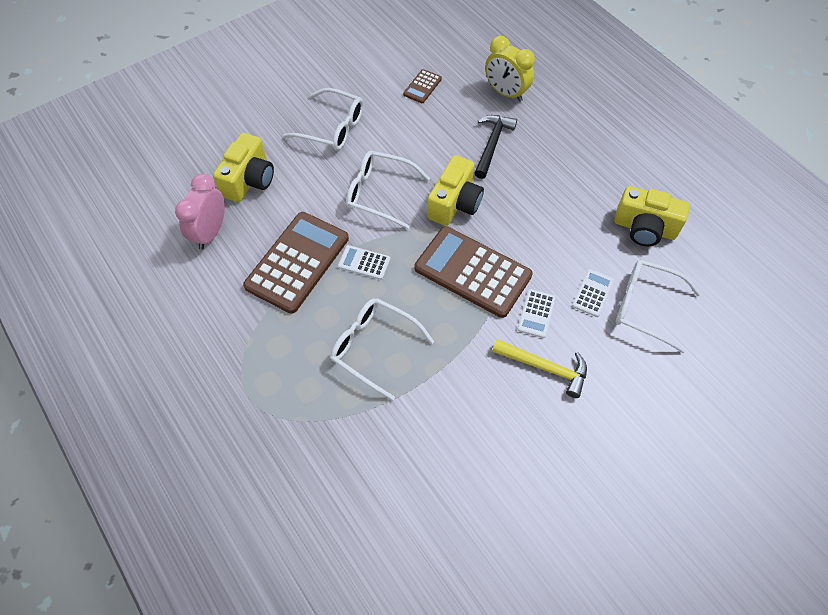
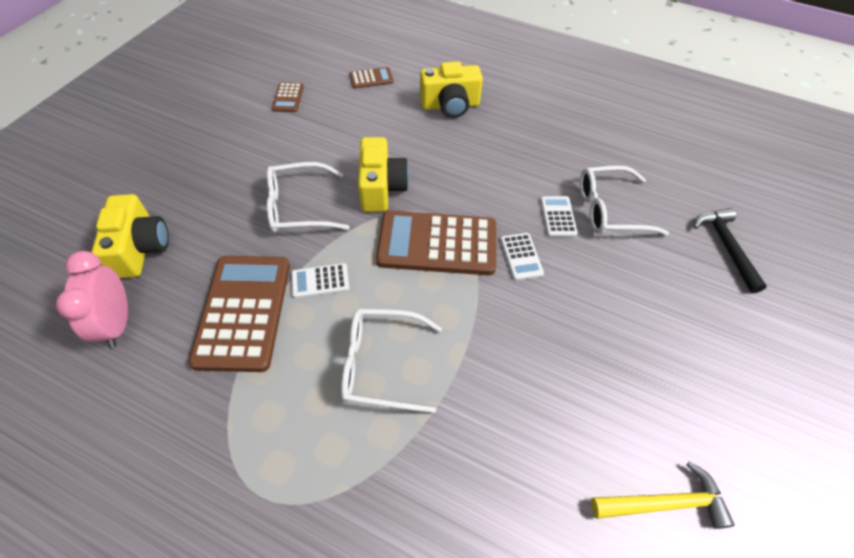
camera: 30 degrees left, 5 degrees down
(332, 128) = (212, 164): white glasses -> none
(492, 144) = (385, 124): black hammer -> black hammer (726, 247)
(505, 93) = (371, 78): yellow clock -> brown calculator
(545, 367) = (562, 303): yellow hammer -> yellow hammer (664, 503)
(644, 228) = (563, 145): yellow camera -> yellow camera (450, 105)

